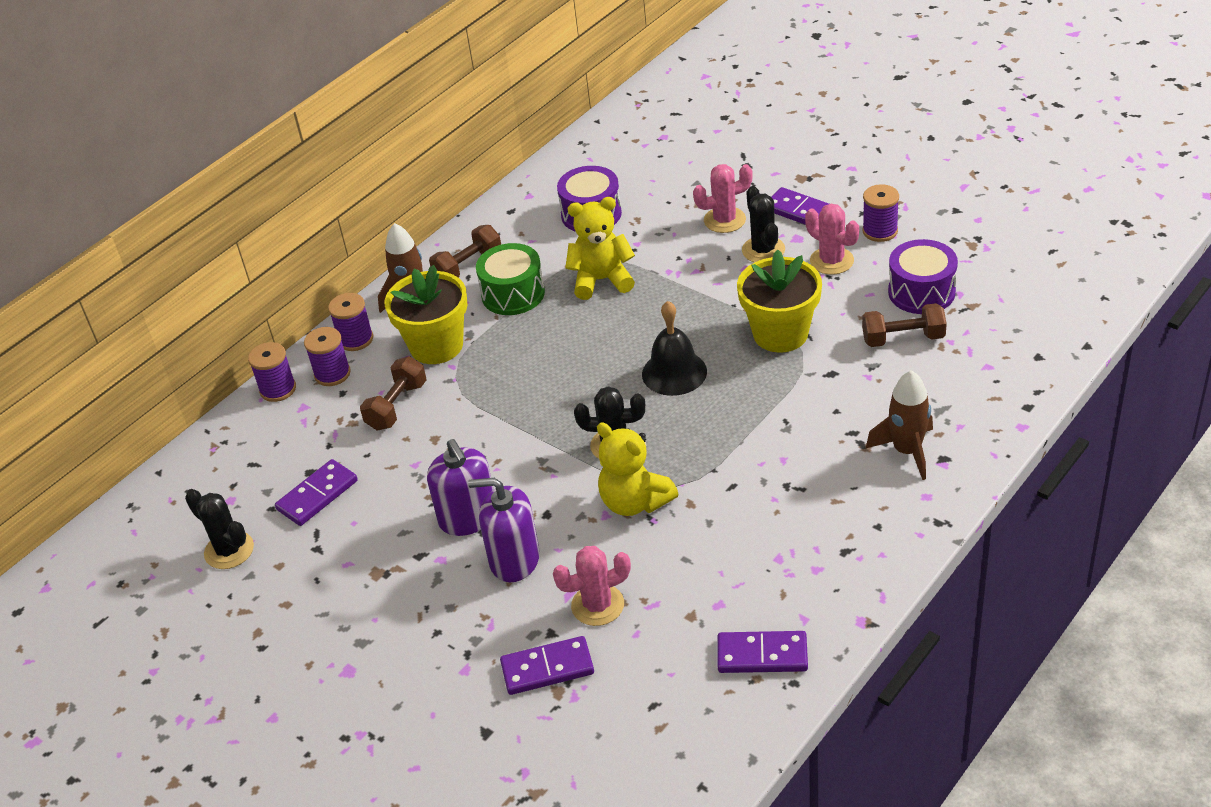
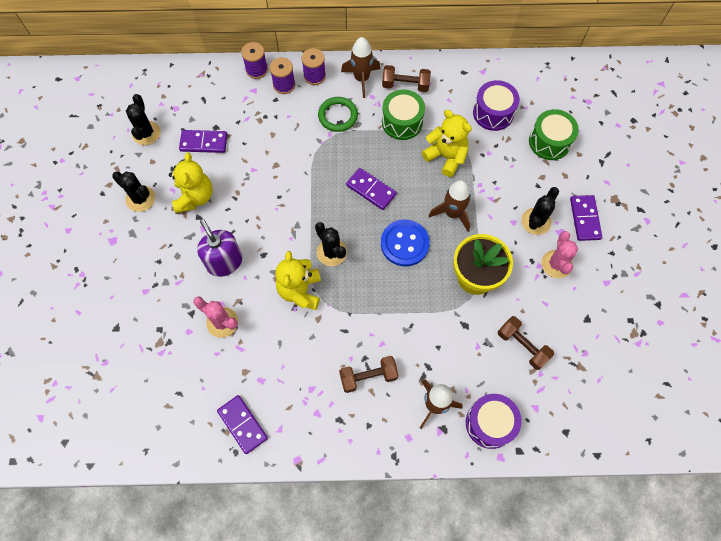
camera: 45 degrees right, 25 degrees up
(320, 606) = (140, 198): none -> black cactus
(386, 544) = (195, 197): none -> yellow teddy bear
(397, 406) = (284, 131): brown dumbbell -> brown dumbbell (368, 377)
(436, 346) = (338, 116): yellow flower pot -> green ring
(468, 517) = (236, 220): purple soap dispenser -> none
(547, 668) = (169, 328): purple domino -> purple domino (371, 190)
(674, 372) = (404, 244): black bell -> blue button
(678, 190) = (549, 142): none -> green drum
(680, 312) = (452, 213): none -> brown rocket
(724, 220) = (544, 184): pink cactus -> none
(880, 231) = (603, 273): purple spool -> none
(921, 292) = (569, 331): purple drum -> purple drum (490, 423)

